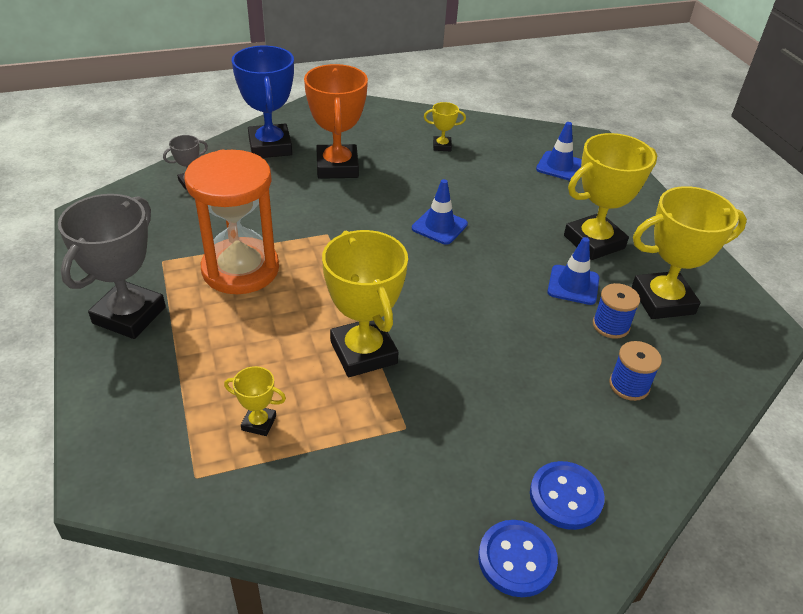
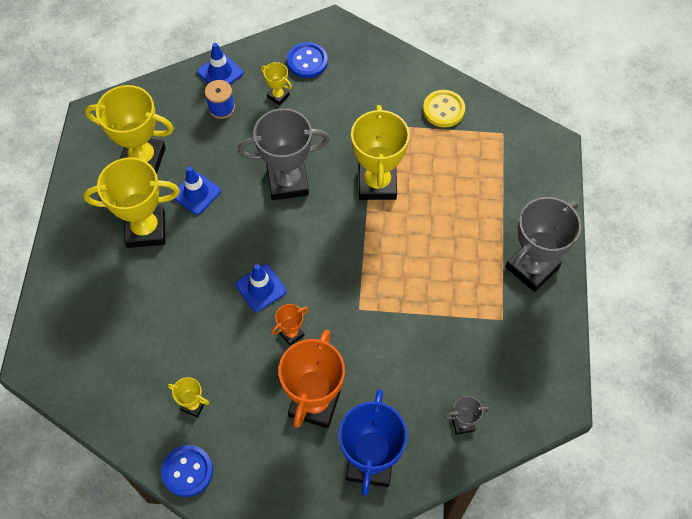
camera: 155 degrees left, 20 degrees up
(240, 269) = (441, 289): orange hourglass -> none
(259, 423) = (459, 154): yellow trophy -> yellow trophy (278, 96)
(305, 486) = (443, 110): none -> yellow button
(386, 202) = (291, 334): none -> orange trophy
(478, 323) = (287, 182): none -> grey trophy
(517, 559) = (351, 43): blue button -> blue button (187, 471)
(559, 166) = (99, 334): blue traffic cone -> blue traffic cone (220, 72)
(611, 325) = (197, 152): blue spool -> none

